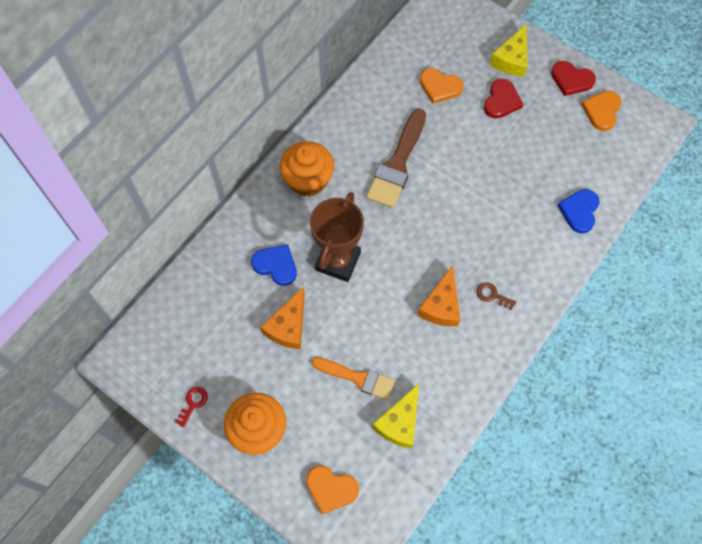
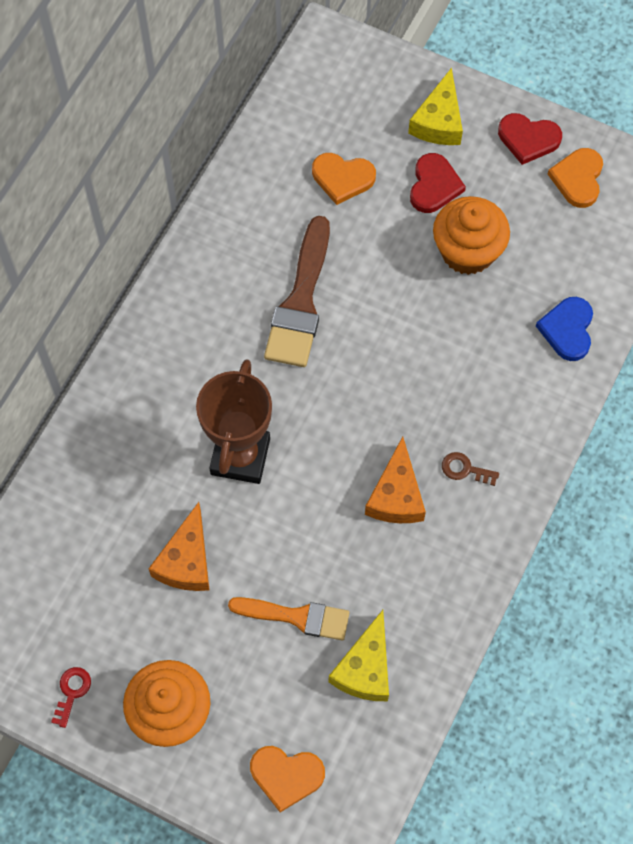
camera: 10 degrees left, 0 degrees up
(276, 265) = (153, 477): blue heart -> none
(308, 180) = (176, 346): orange cupcake -> orange cupcake (467, 251)

